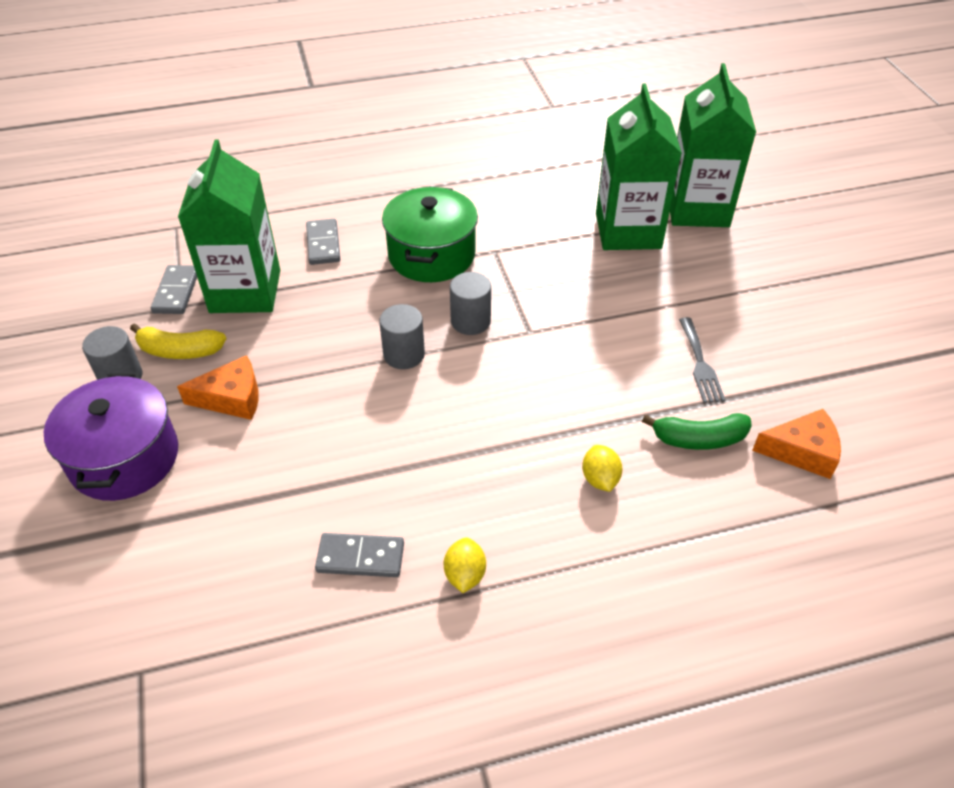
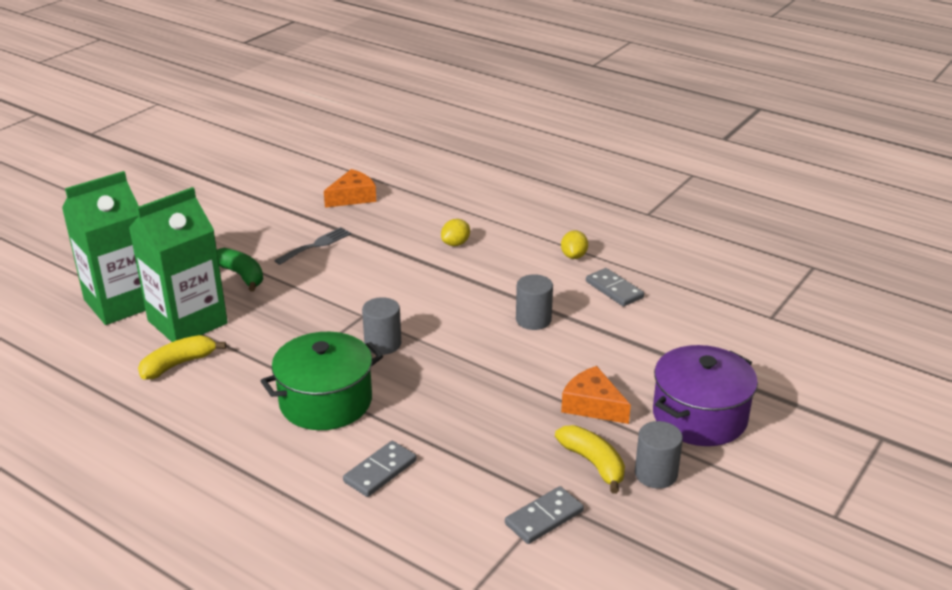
camera: 130 degrees left, 15 degrees down
(245, 291) = (491, 476): green carton -> none
(404, 354) = (452, 355): grey cylinder -> grey cylinder (533, 320)
(465, 575) = (573, 256): yellow lemon -> yellow lemon turned 45 degrees counterclockwise
(568, 206) = (178, 364): none -> yellow banana
(699, 439) = (383, 226): green banana -> green banana (242, 275)
(802, 451) = (352, 197): orange cheese -> orange cheese turned 90 degrees clockwise

